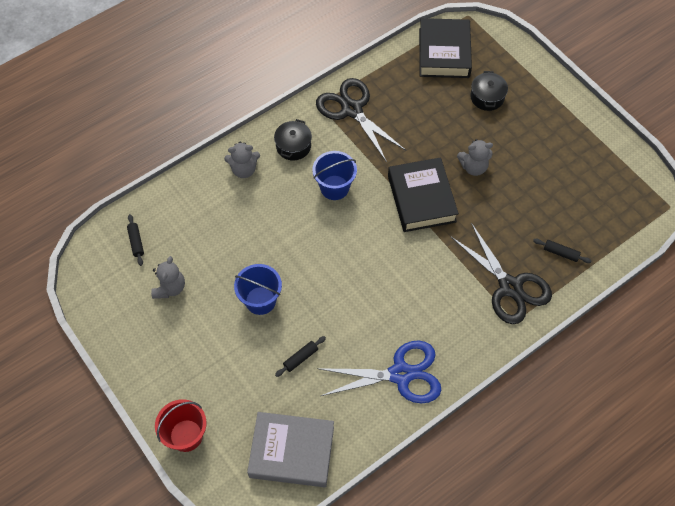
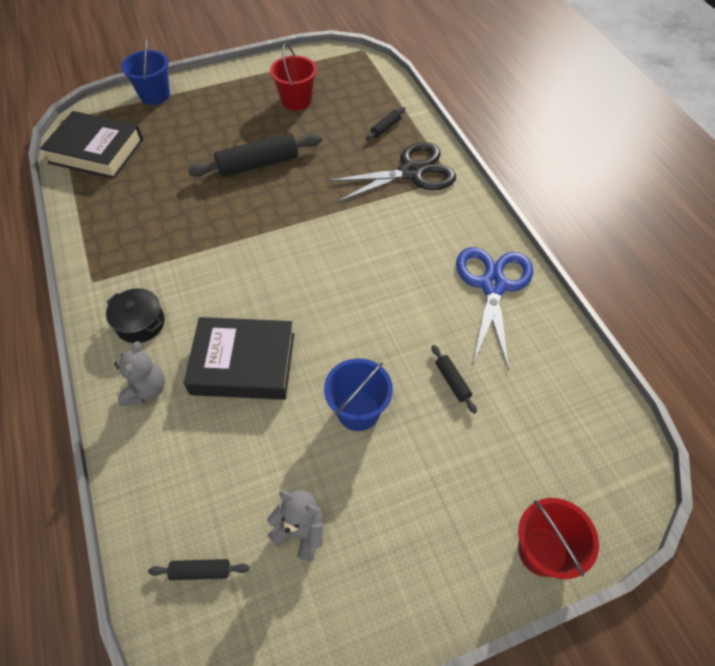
camera: 75 degrees left, 5 degrees down
(292, 452) = (578, 419): grey book -> none
(334, 187) = (224, 293): blue bucket -> blue bucket (155, 95)
(352, 110) = (121, 250): black scissors -> none
(421, 198) = (277, 215): black book -> black book (243, 363)
(473, 167) = (258, 164): grey teddy bear -> black rolling pin
(487, 97) = (176, 133): black pot -> none
(566, 171) = (296, 101): none -> red bucket

